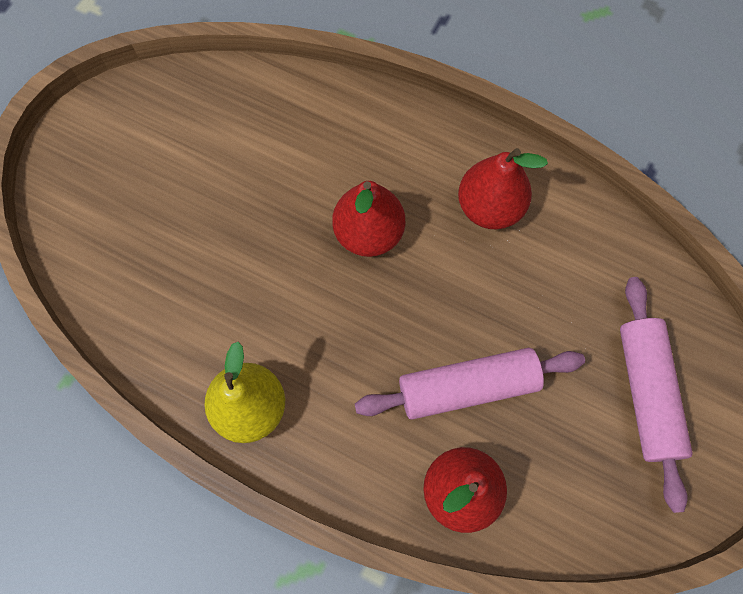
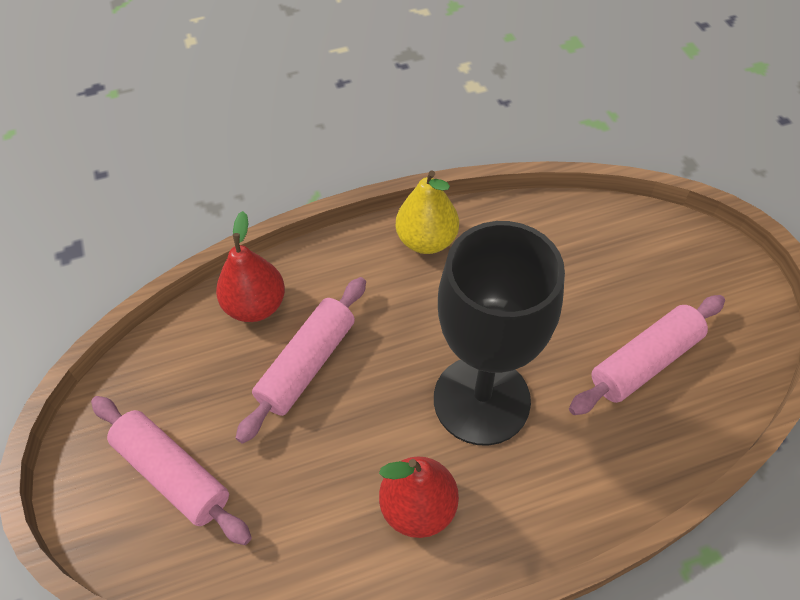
camera: 135 degrees right, 15 degrees down
(228, 151) = (645, 362): none -> pink rolling pin
(368, 233) = (481, 400): red pear -> black goblet

